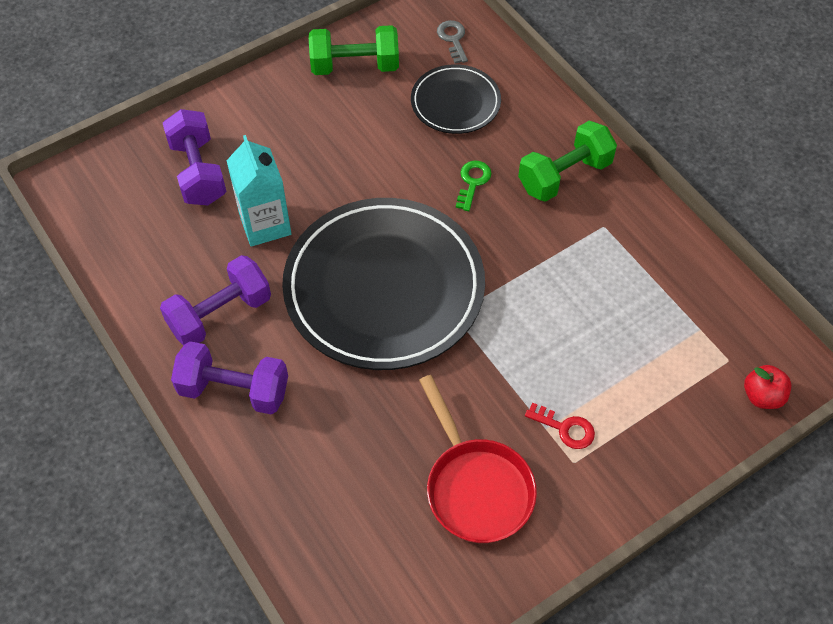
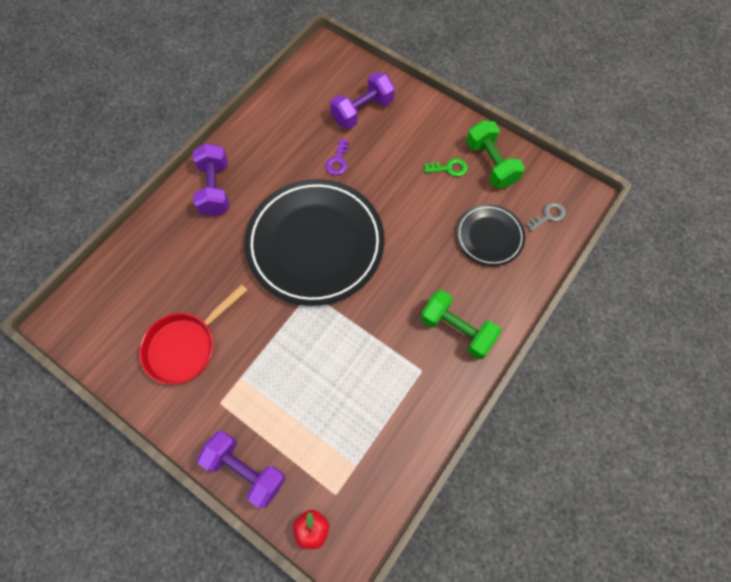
camera: 70 degrees right, 10 degrees up
(220, 314) = (264, 162): purple dumbbell -> purple dumbbell (246, 469)
(265, 224) = (338, 161): turquoise carton -> purple key
(472, 182) = (423, 270): green key -> green key (449, 168)
(565, 428) = (244, 390): red key -> none

